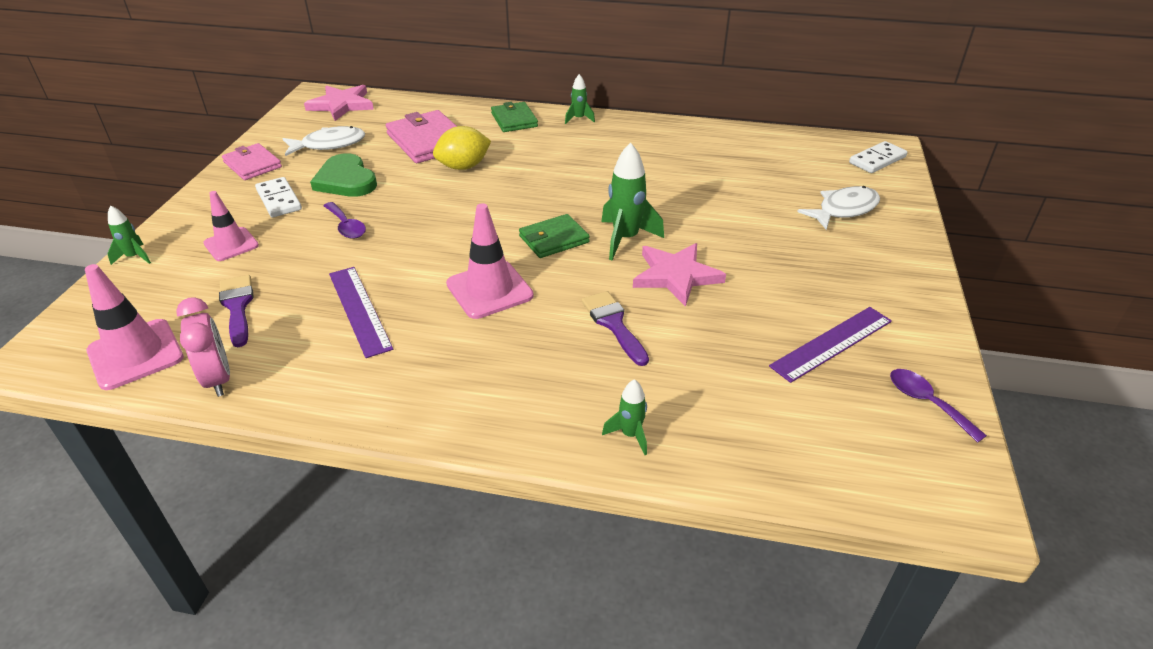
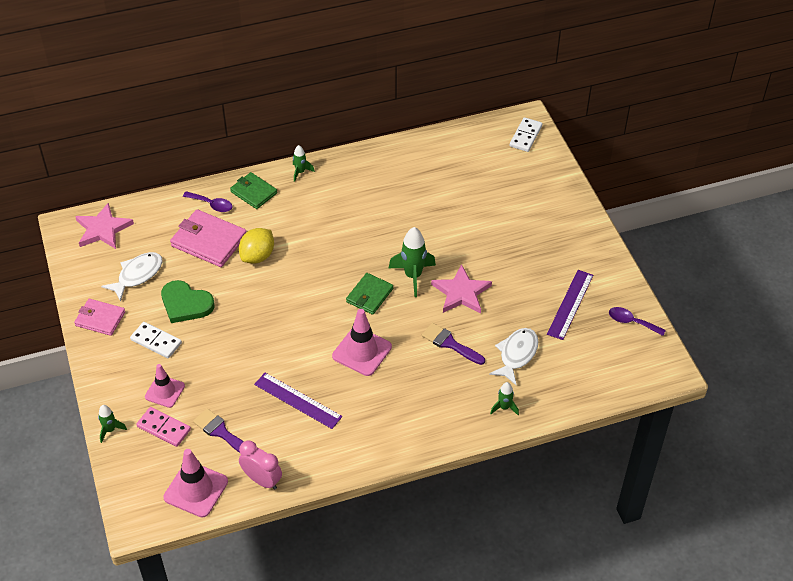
camera: 30 degrees left, 10 degrees up
(186, 277) = (164, 428): none -> pink domino
(346, 226) = (227, 343): purple spoon -> purple spoon (212, 205)
(843, 210) = (527, 194): white fish -> white fish (516, 355)

